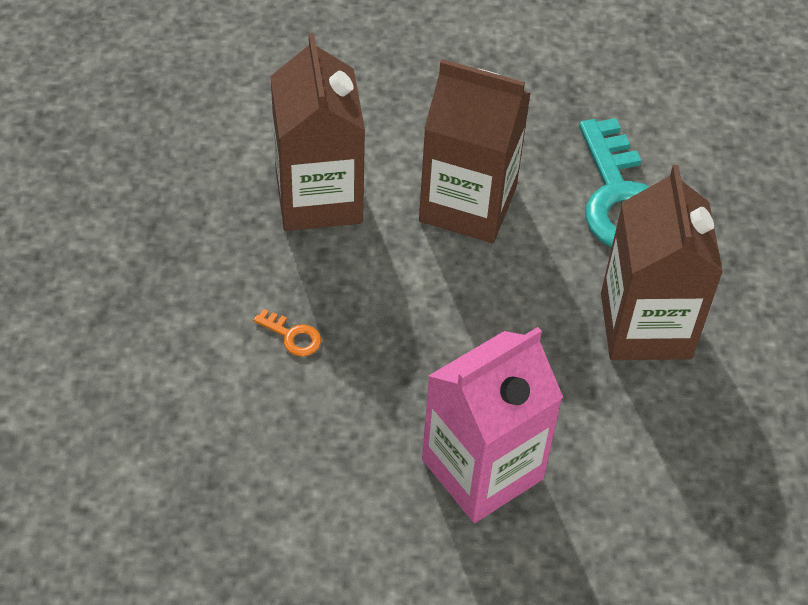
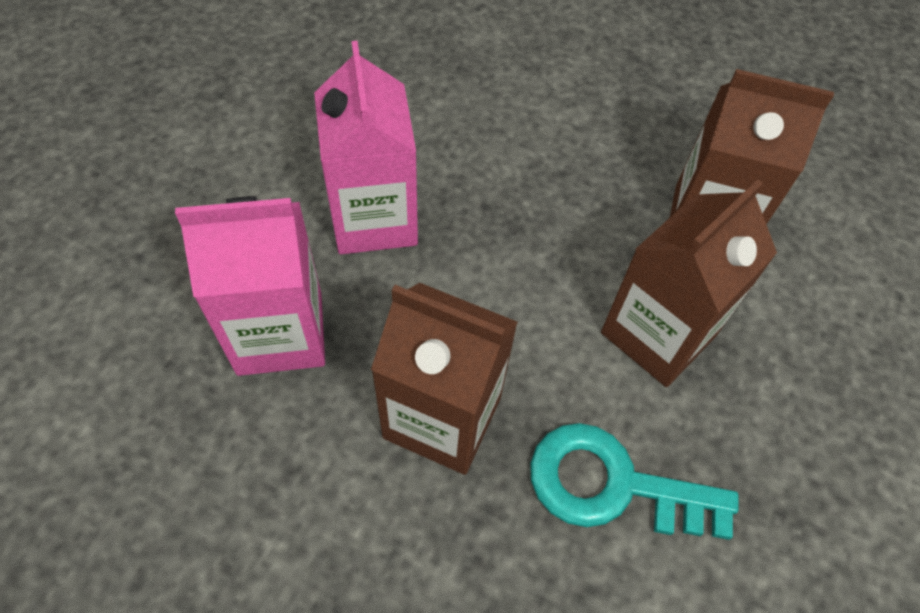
camera: 115 degrees right, 5 degrees up
(292, 336) = (564, 152): orange key -> none
(656, 484) = (280, 333): none -> pink carton

